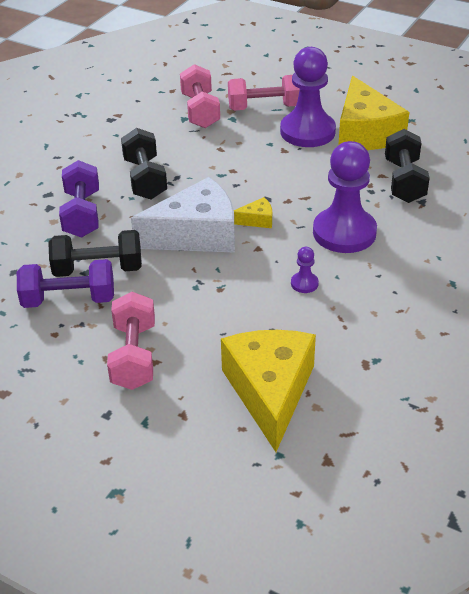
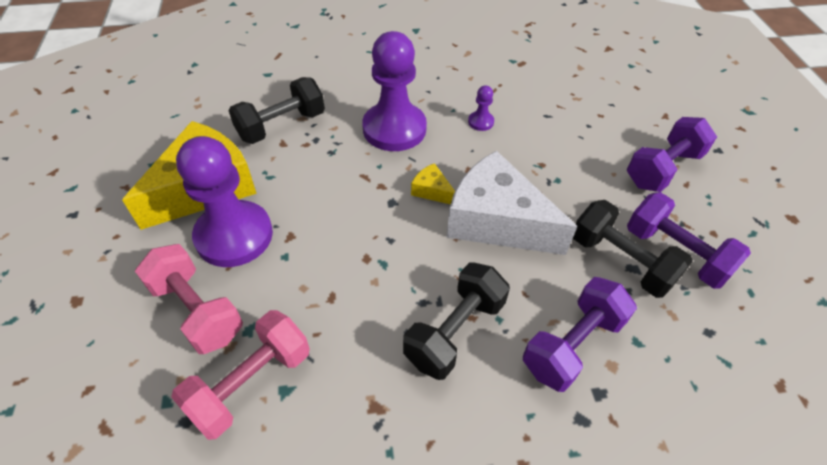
camera: 130 degrees left, 10 degrees up
(134, 356) = (663, 169): pink dumbbell -> purple dumbbell
(270, 392) = (596, 89): yellow cheese -> none

